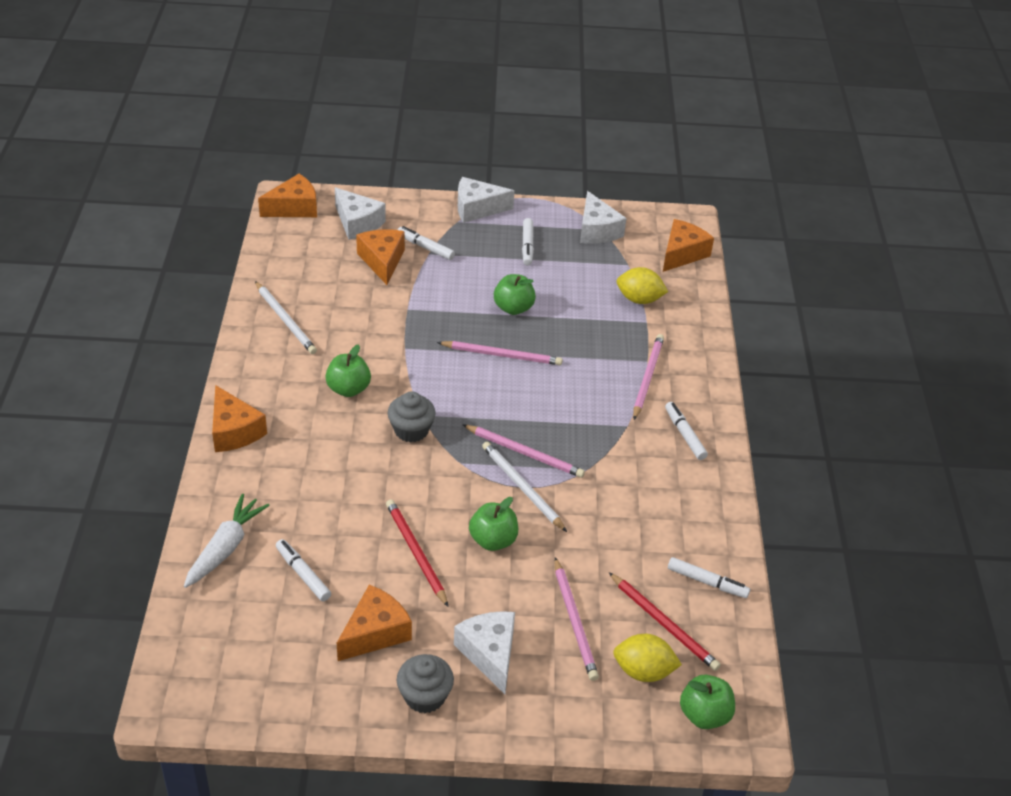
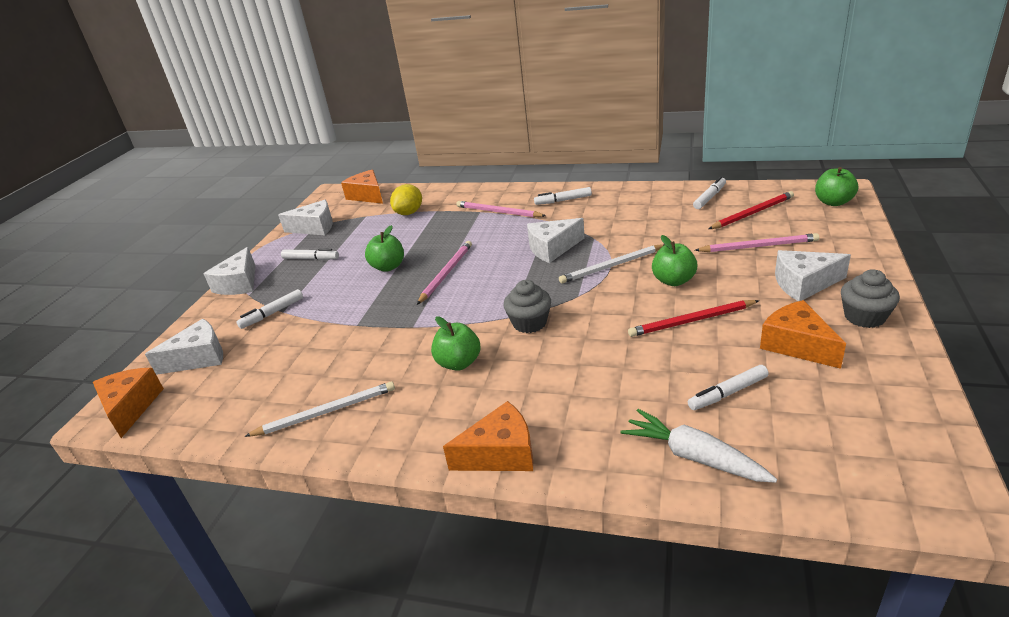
camera: 70 degrees left, 10 degrees down
(382, 261) = (273, 340): orange cheese -> none
(525, 453) = (571, 264): pink pencil -> none
(559, 435) = (552, 248): none -> white cheese
(643, 671) = (801, 221): yellow lemon -> none

